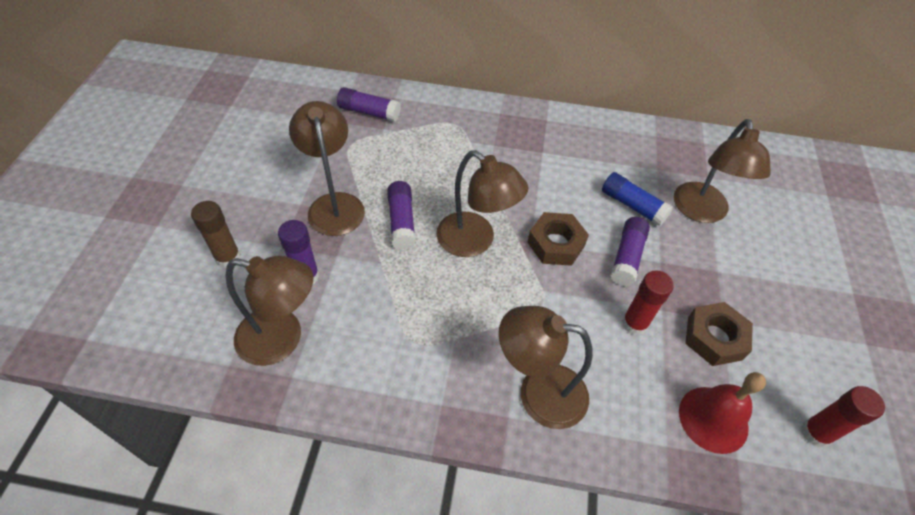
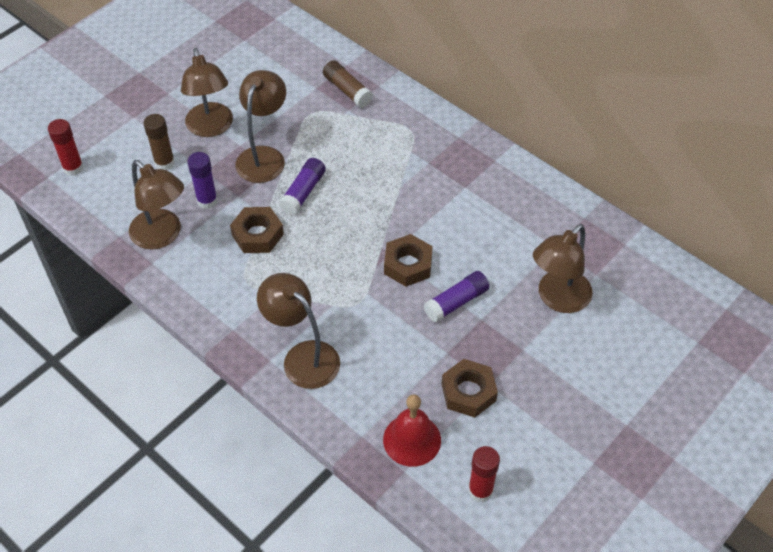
camera: 35 degrees right, 0 degrees up
(369, 112) = (347, 90): purple glue stick -> brown glue stick
(388, 286) = (257, 235): none -> brown nut
(475, 241) = (346, 233): brown lamp -> brown lamp (211, 128)
(632, 206) = (501, 266): blue glue stick -> none
(634, 324) = (415, 350): red glue stick -> red glue stick (73, 168)

